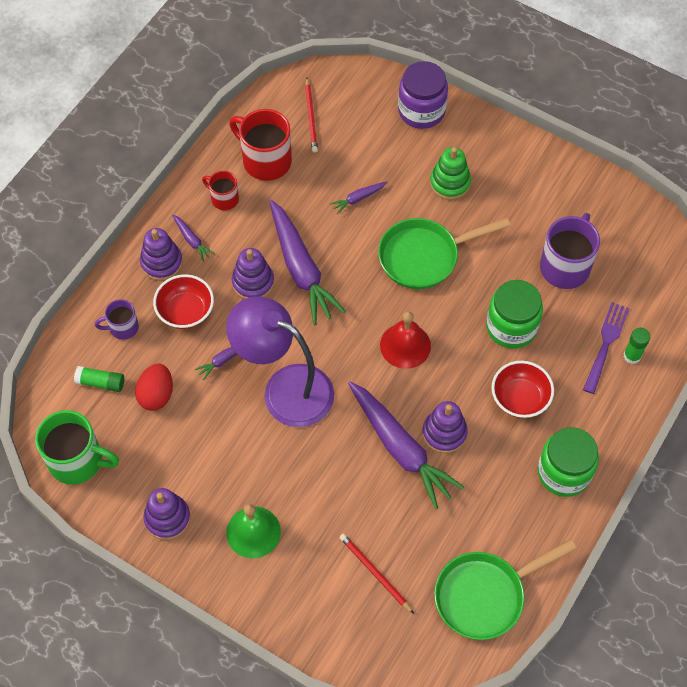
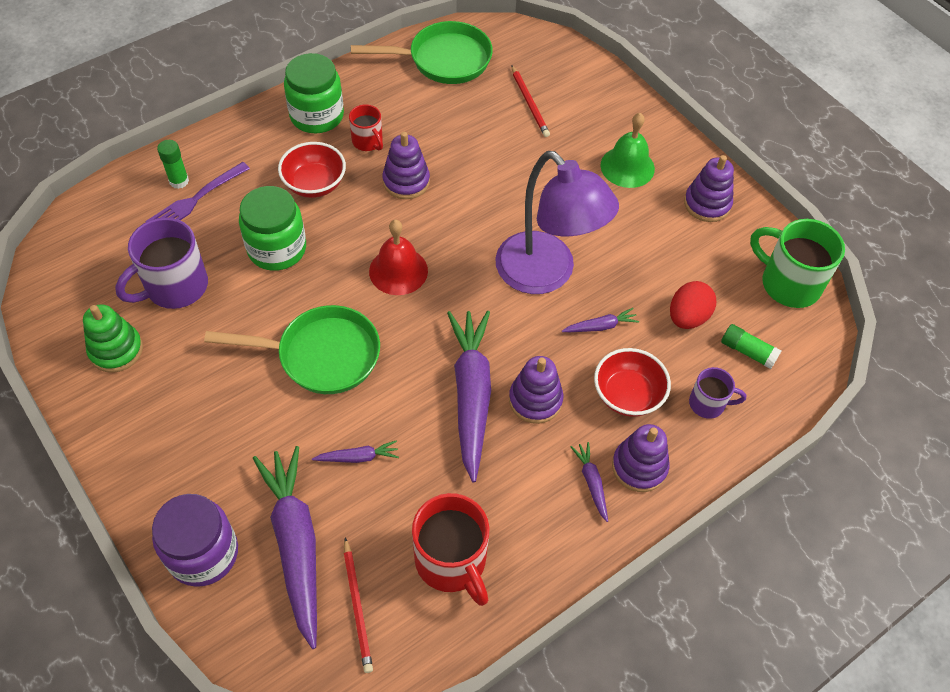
camera: 160 degrees left, 5 degrees down
(224, 199) = (530, 525): red mug -> red mug (368, 142)
(311, 117) = (357, 607): red pencil -> red pencil turned 150 degrees clockwise
(400, 448) = (455, 184): purple carrot -> purple carrot (296, 545)
(450, 183) = (234, 433): green stacking toy -> green stacking toy (116, 350)

